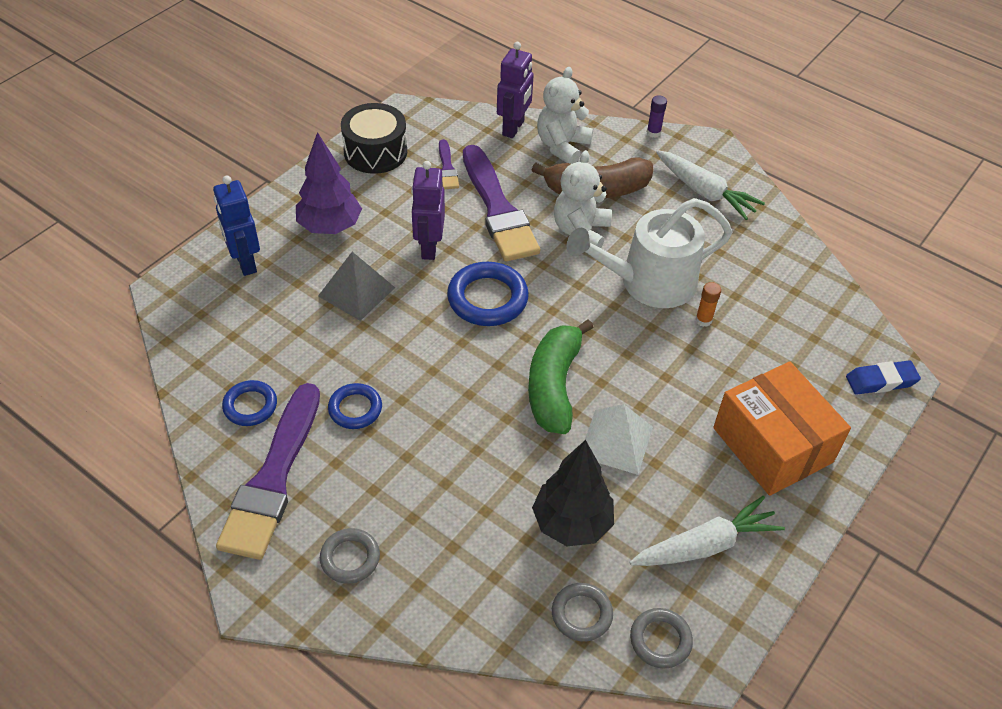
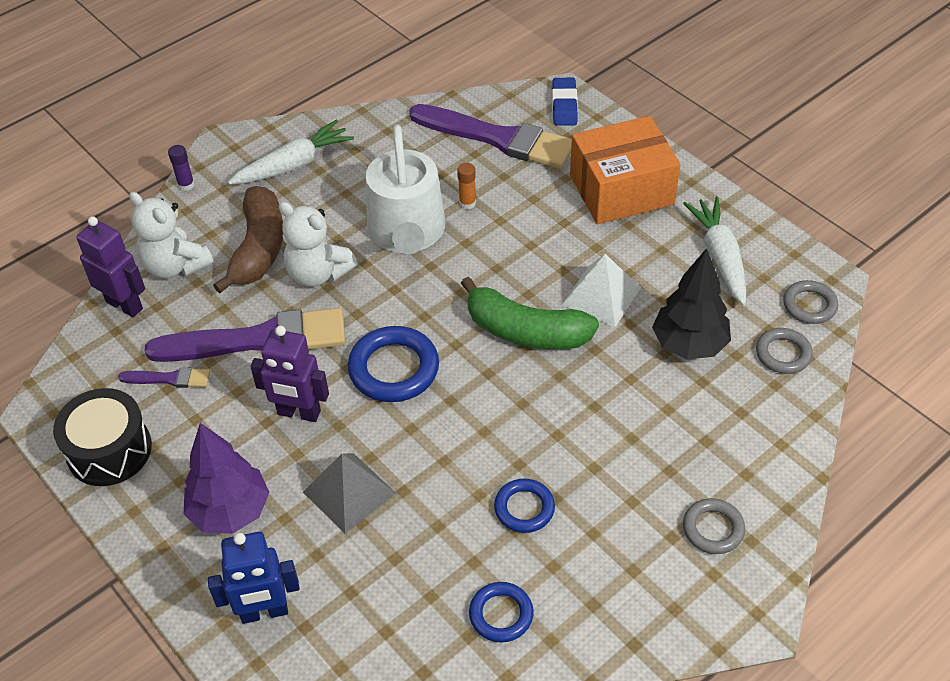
camera: 75 degrees left, 0 degrees up
(273, 478) = (606, 595): purple brush -> purple brush (498, 138)

